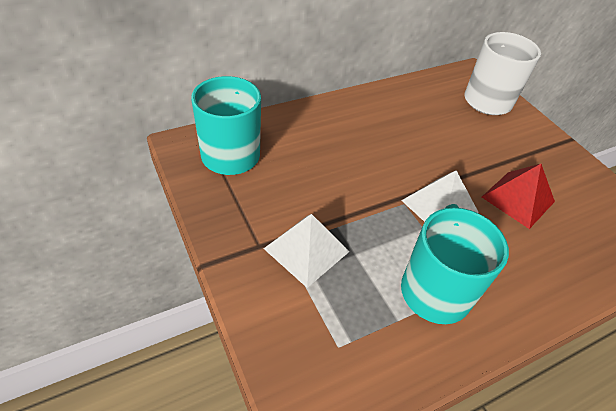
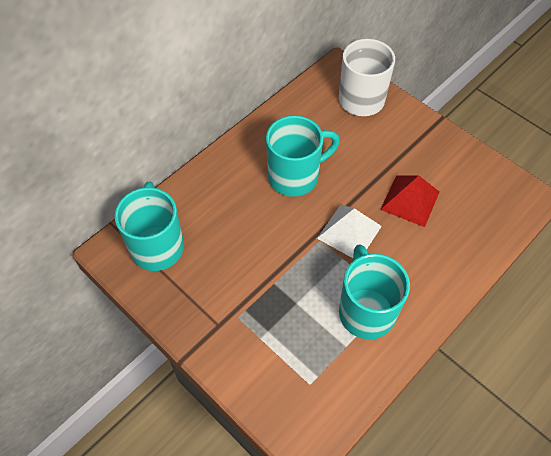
camera: 15 degrees left, 10 degrees up
(306, 250) = (257, 314): white pyramid -> none
(398, 141) = (295, 176): none -> turquoise mug

